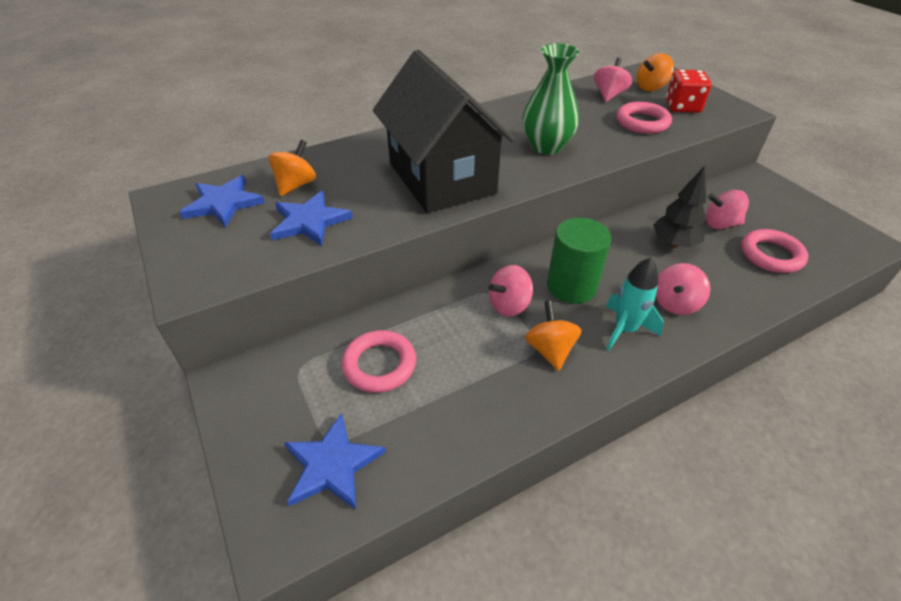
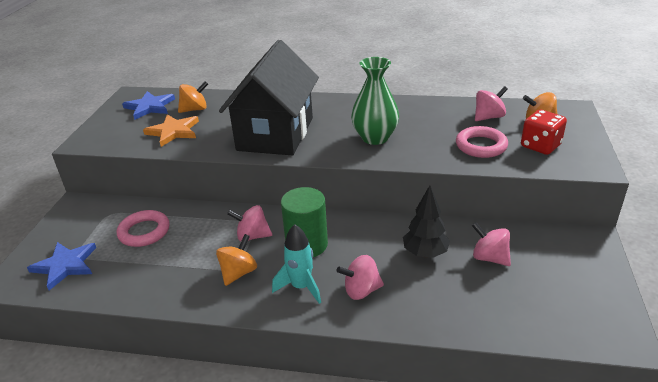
camera: 40 degrees right, 10 degrees down
(310, 221) = (173, 131): blue star -> orange star
(771, 255) = (498, 299): pink ring -> none

